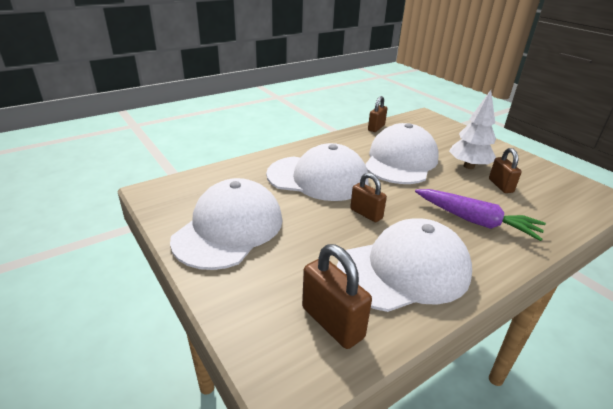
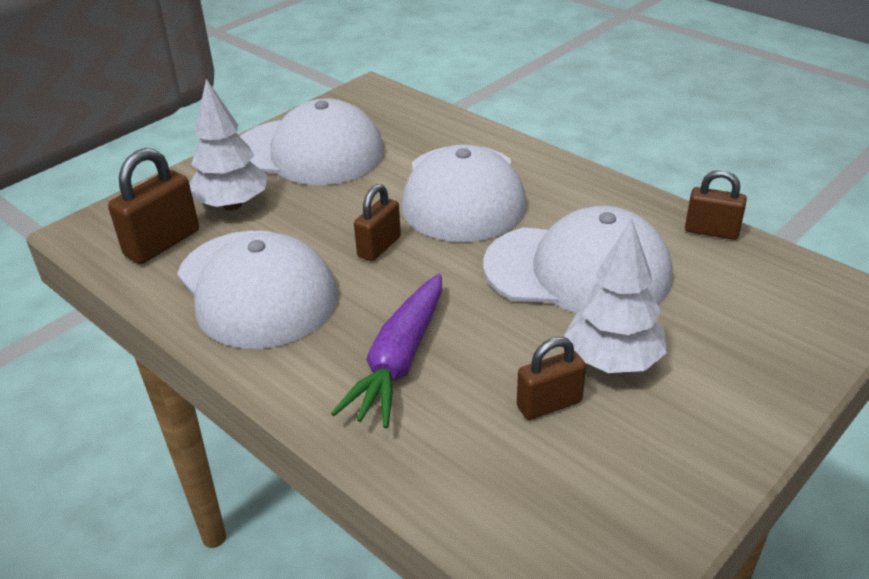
camera: 80 degrees right, 5 degrees up
(288, 275) = (232, 205): none -> white tree

